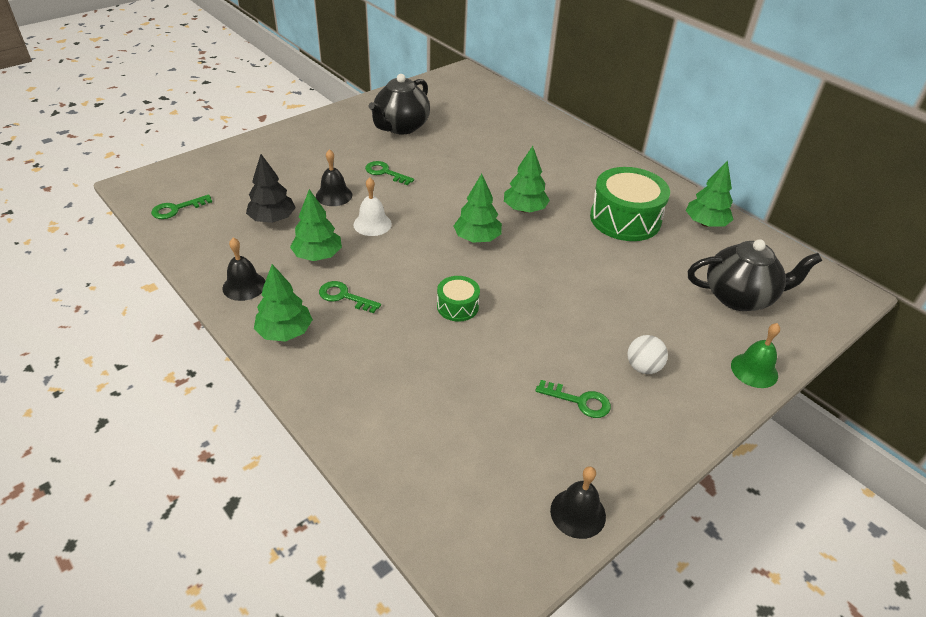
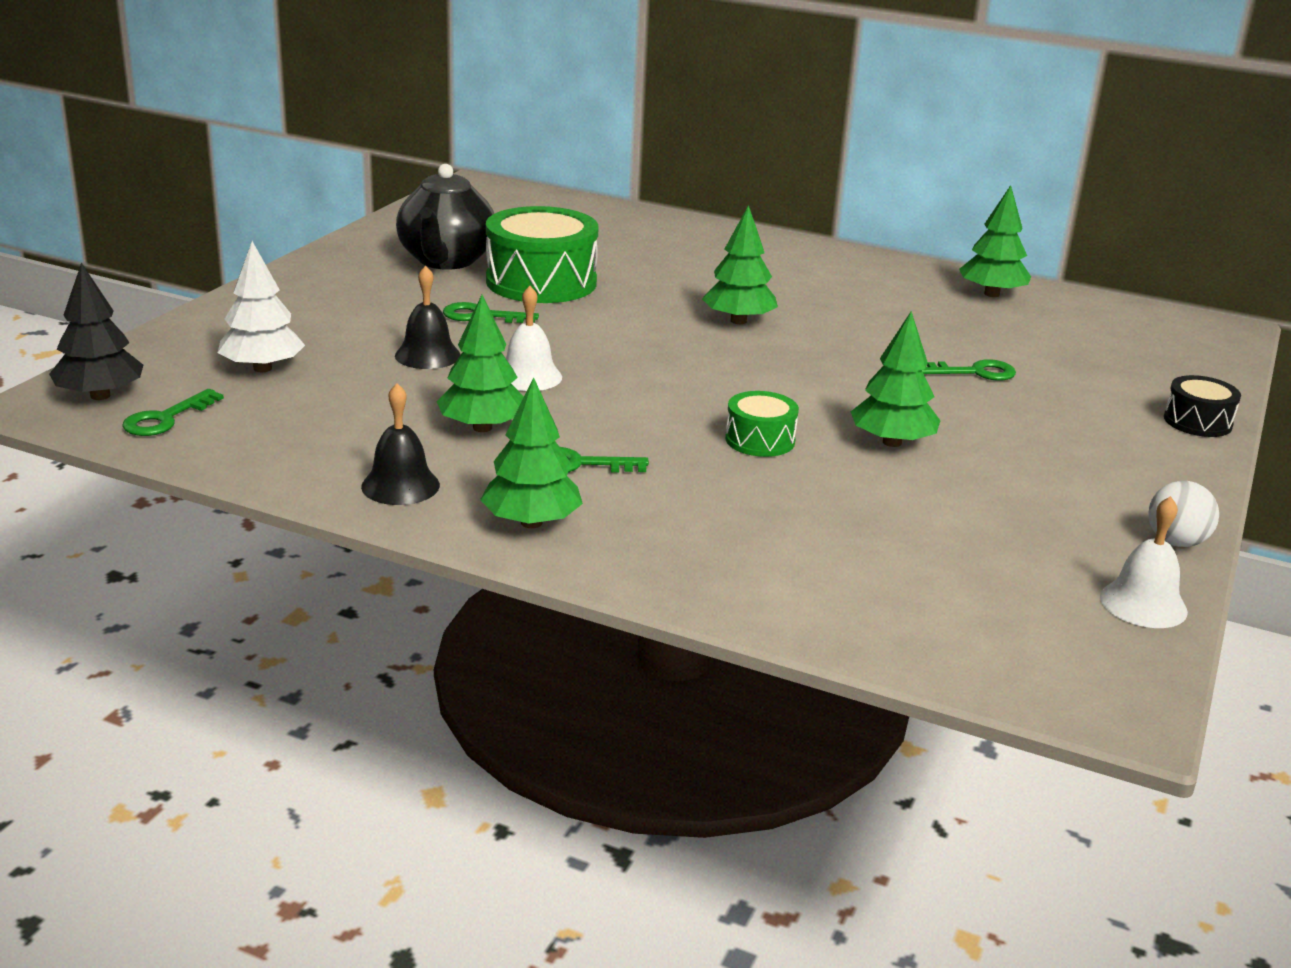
camera: 25 degrees left, 15 degrees down
(247, 185) = (262, 368): none -> white tree
(272, 219) = (355, 400): black tree -> black tree (100, 396)
(477, 238) = (706, 363): green tree -> green tree (892, 442)
(578, 513) = (1143, 604): black bell -> white bell
(579, 401) = (1027, 498): green key -> green key (974, 372)
(625, 219) = (885, 307): green drum -> green drum (541, 282)
(643, 367) = (1068, 448): white ball -> white ball (1176, 542)
(740, 297) = (1108, 357): black teapot -> none
(754, 370) = (1197, 422): green bell -> black drum

